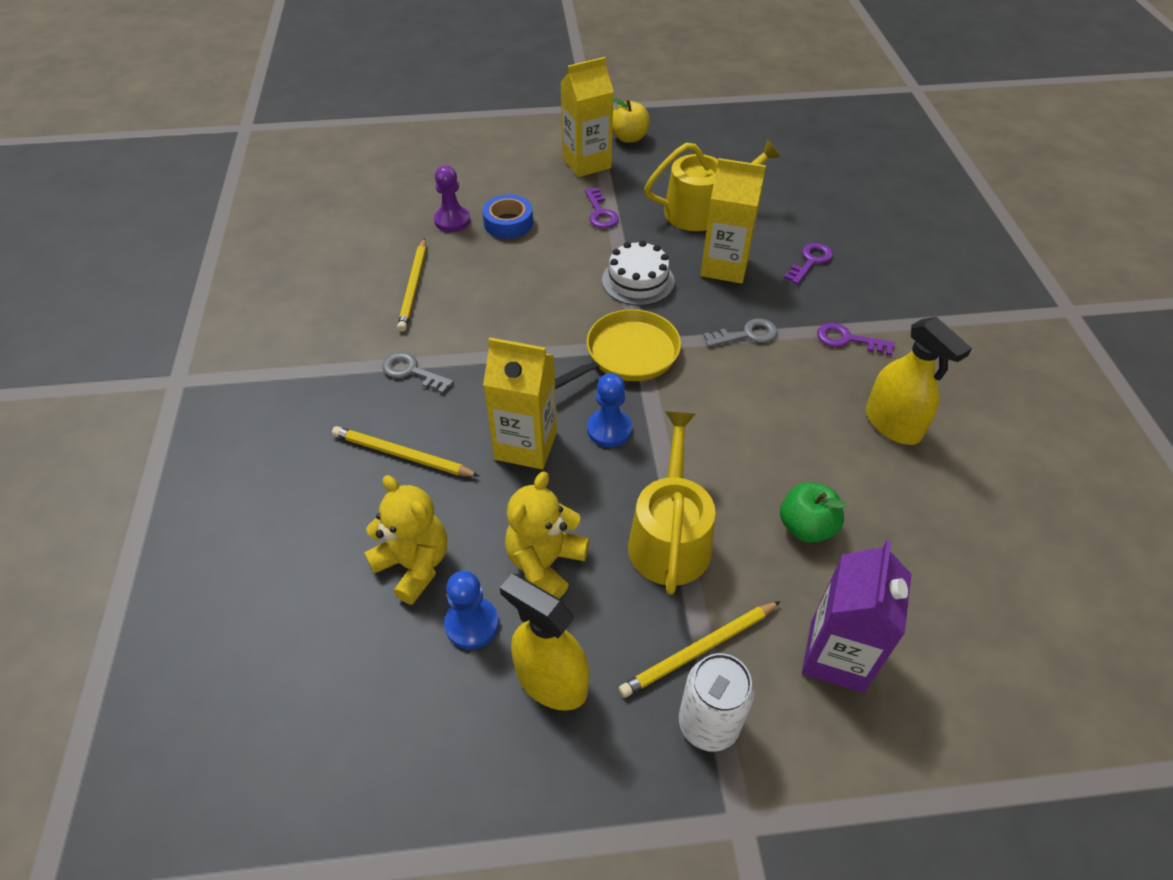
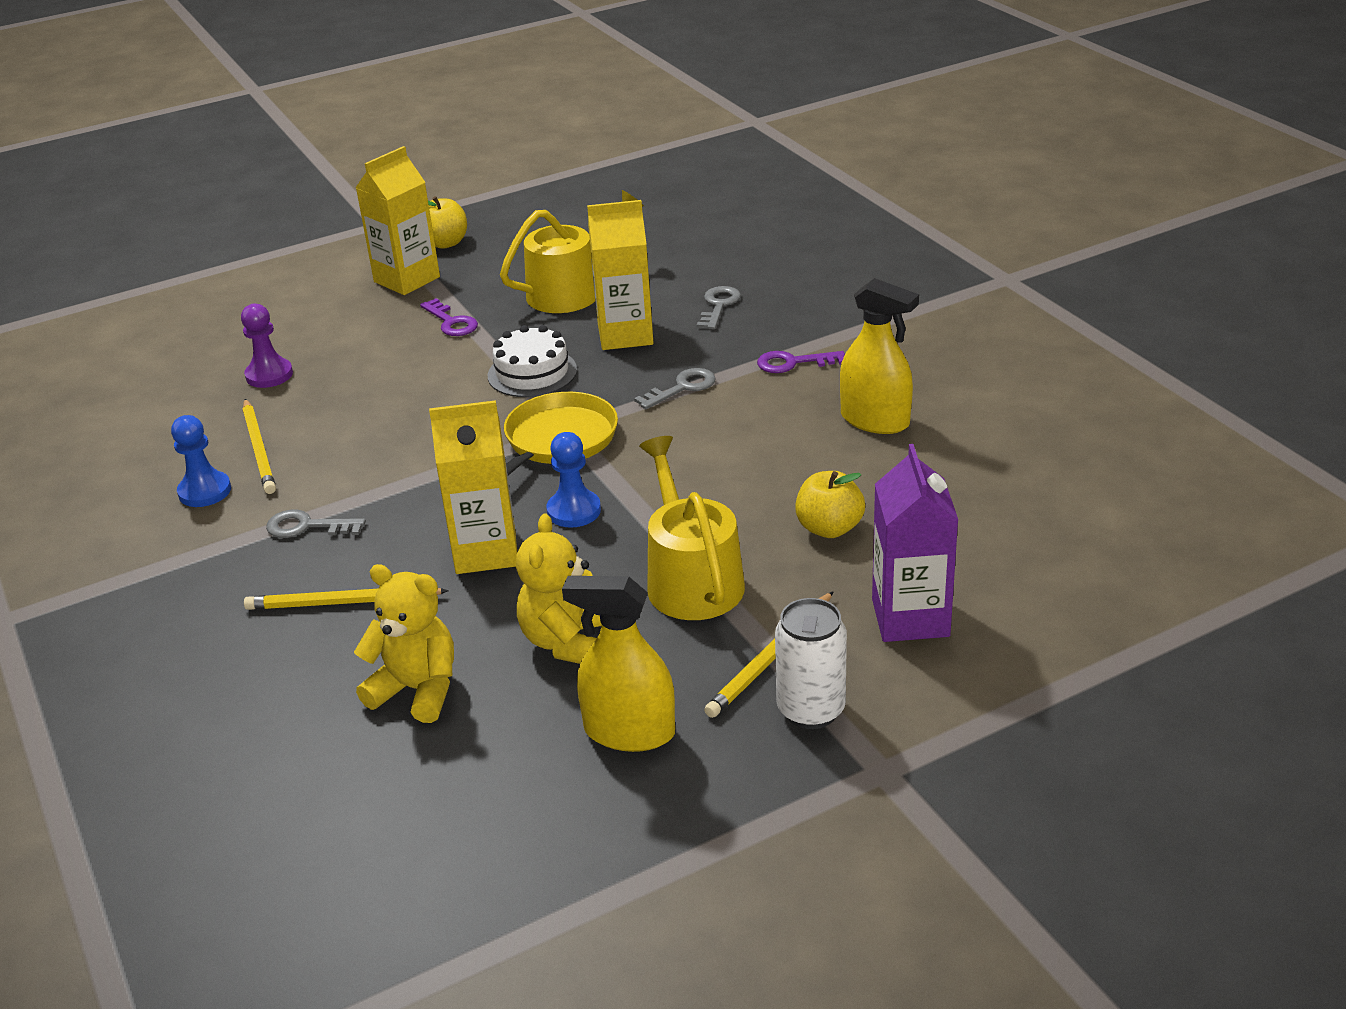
camera: 20 degrees left, 15 degrees down
(472, 624) = (514, 716): blue pawn -> blue pawn (205, 491)
(508, 223) = (342, 359): blue tape -> none
(806, 527) = (829, 528): green apple -> yellow apple
(810, 261) = (718, 305): purple key -> grey key

